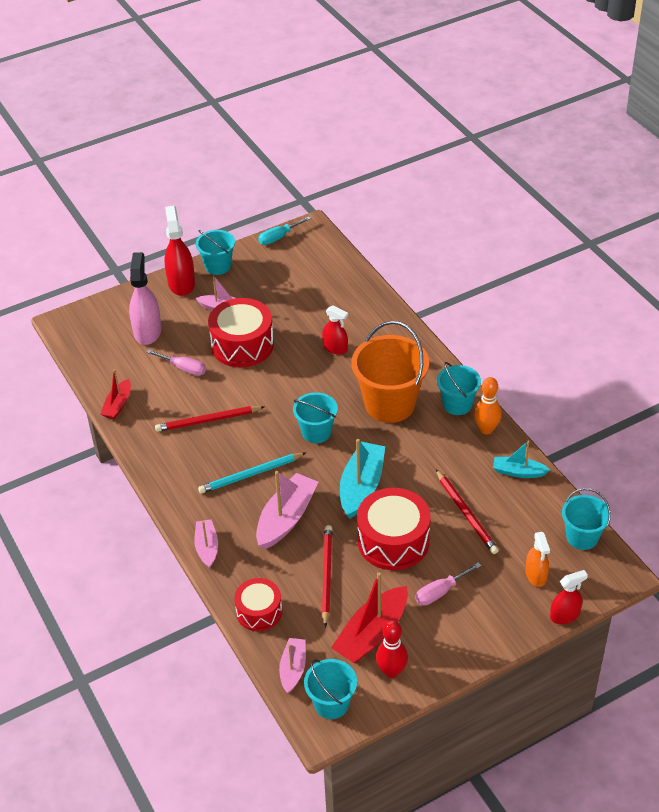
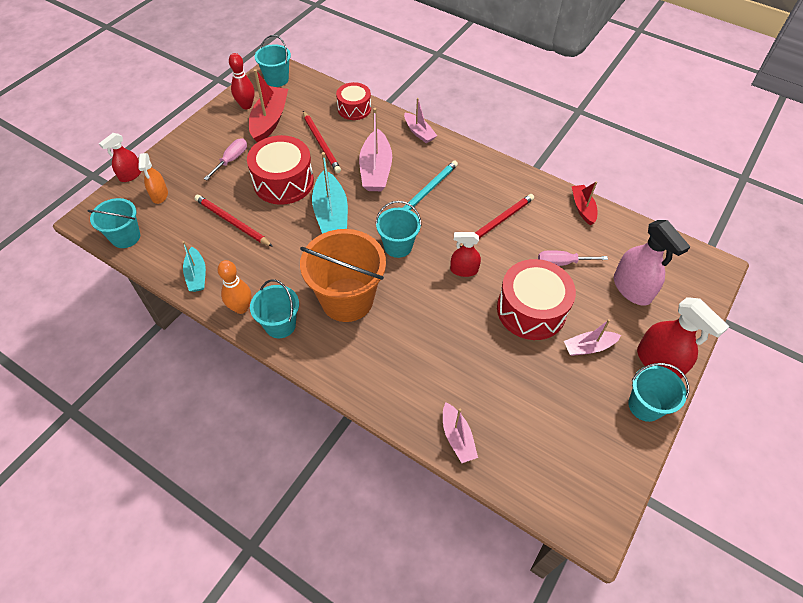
camera: 150 degrees right, 10 degrees up
(279, 237) = (618, 490): turquoise screwdriver -> none
(293, 669) = (311, 88): pink boat -> pink boat (457, 437)
(335, 348) = (438, 344): red spray bottle -> red spray bottle (464, 270)
(518, 472) = (197, 275): turquoise boat -> turquoise boat turned 90 degrees clockwise
(536, 575) = (159, 195): orange spray bottle -> orange spray bottle turned 150 degrees counterclockwise

